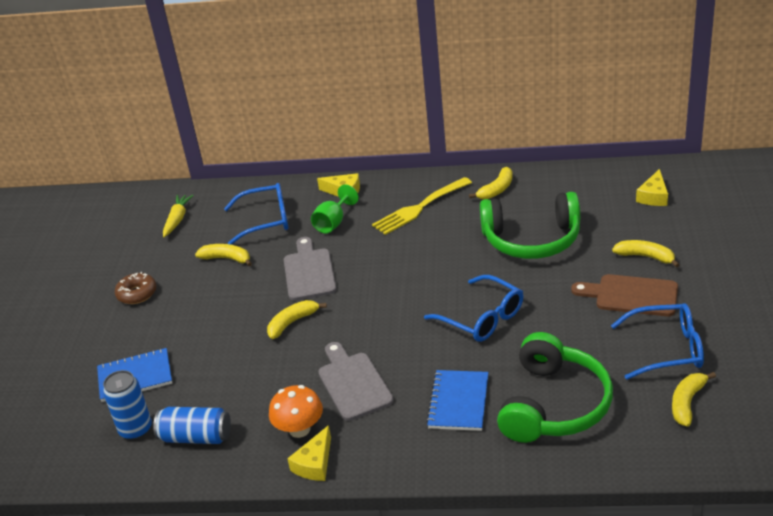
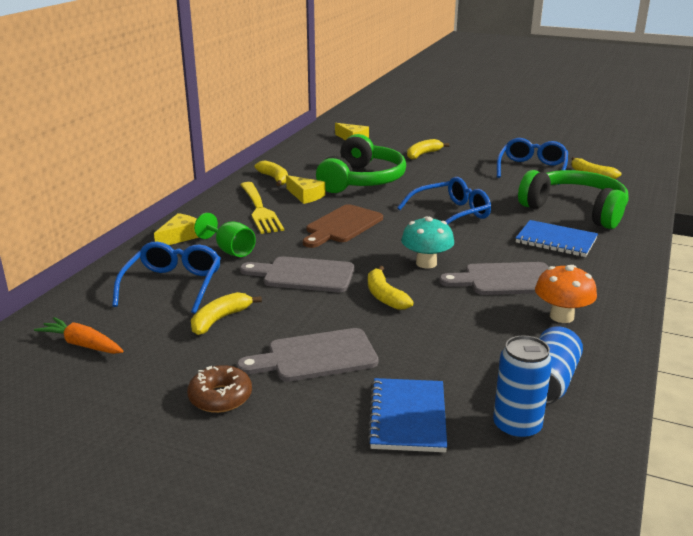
camera: 75 degrees left, 10 degrees down
(177, 219) = (82, 344): yellow carrot -> orange carrot
(194, 316) = (316, 357): none -> grey cutting board
(314, 463) = (615, 316): yellow cheese -> yellow cheese (305, 196)
(362, 329) = (426, 263): none -> turquoise mushroom
(631, 295) = (464, 166): brown cutting board -> brown cutting board (342, 226)

